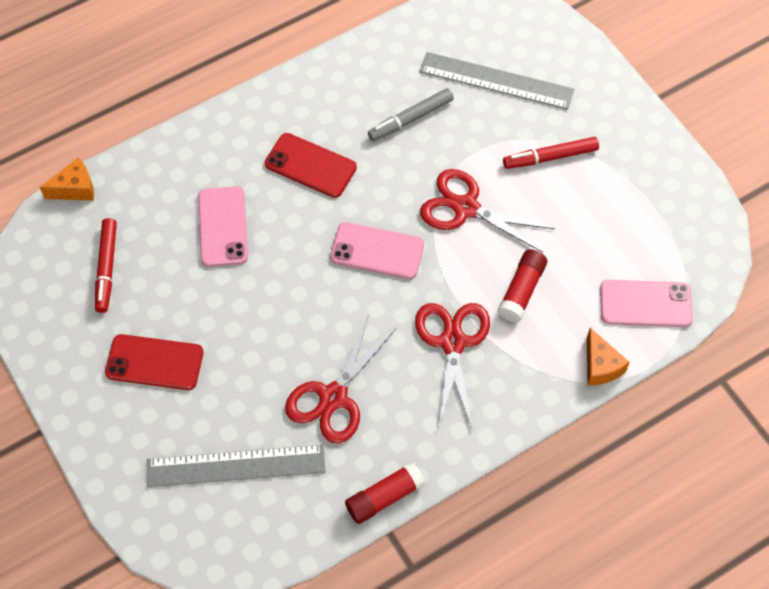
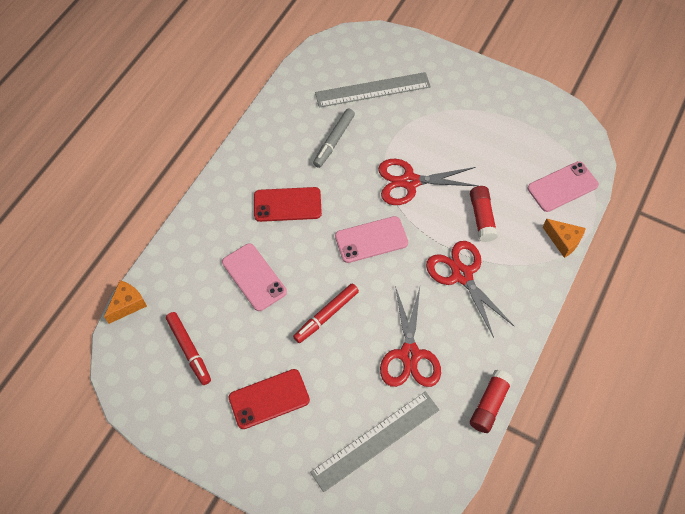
camera: 30 degrees left, 0 degrees up
(550, 157) = (440, 123): red marker -> red marker (326, 315)

